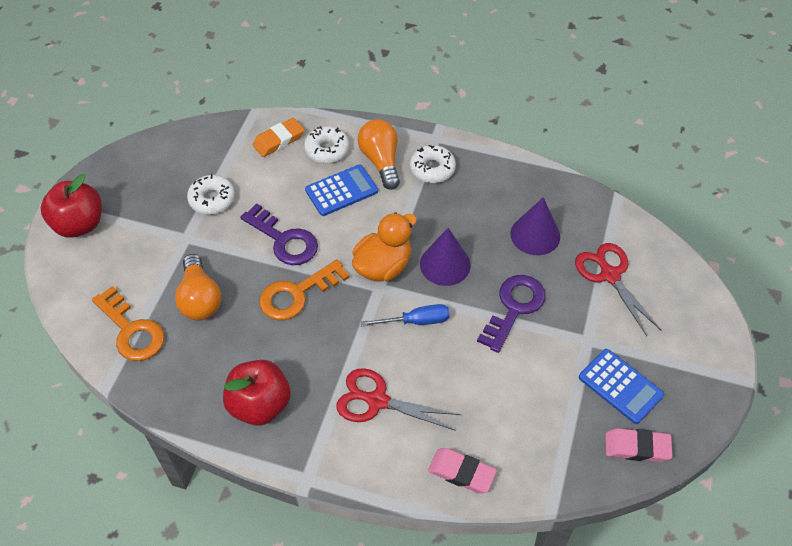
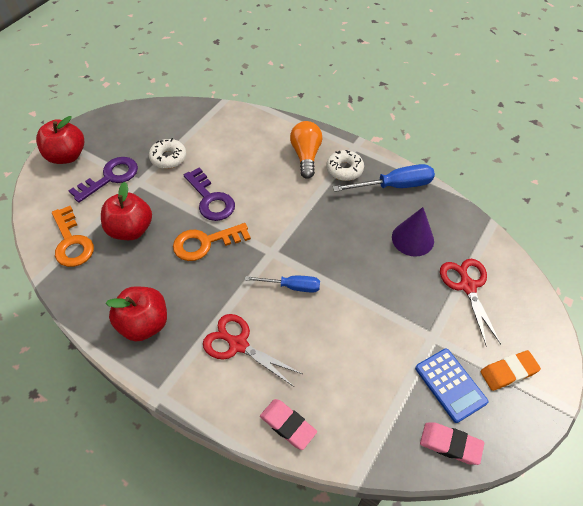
camera: 15 degrees right, 0 degrees up
(200, 298) = (131, 229): orange light bulb -> red apple
(278, 140) = (233, 125): orange eraser -> orange eraser (508, 372)
(327, 150) = (267, 139): white donut -> none
(341, 191) = (268, 171): blue calculator -> none
(383, 266) = (280, 236): orange duck -> none
(445, 264) = (330, 246): purple cone -> none
(496, 176) = (394, 186): none -> blue screwdriver
(514, 308) = (377, 295): purple key -> purple key (110, 177)

